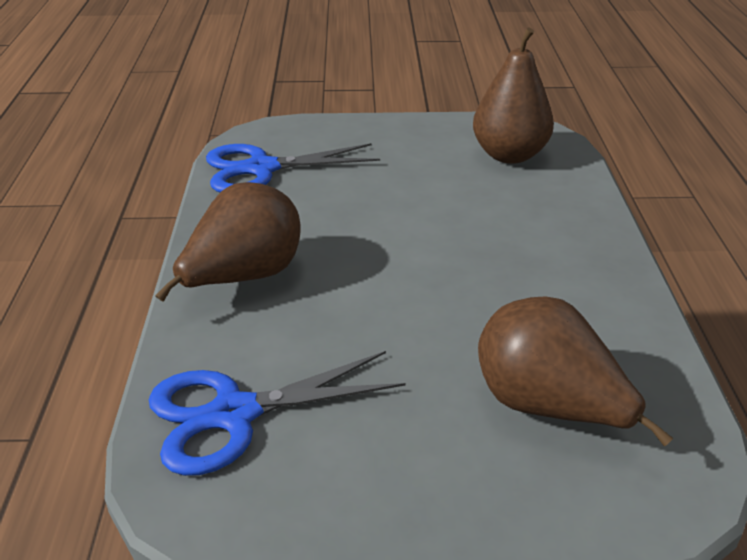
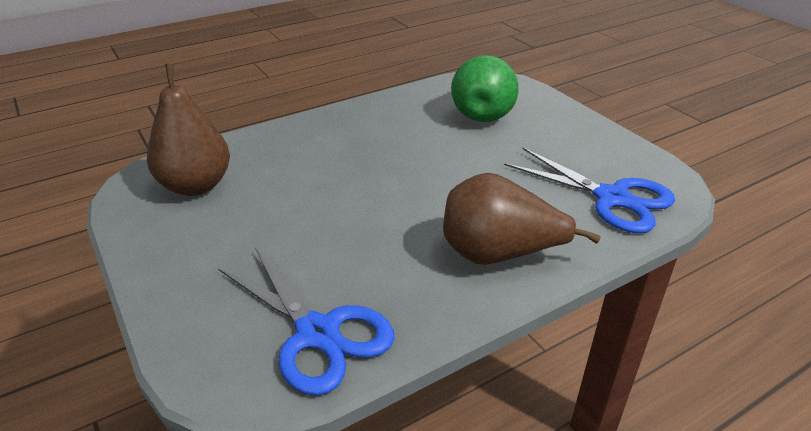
camera: 120 degrees left, 0 degrees up
(548, 407) = (484, 113): brown pear -> green pear

